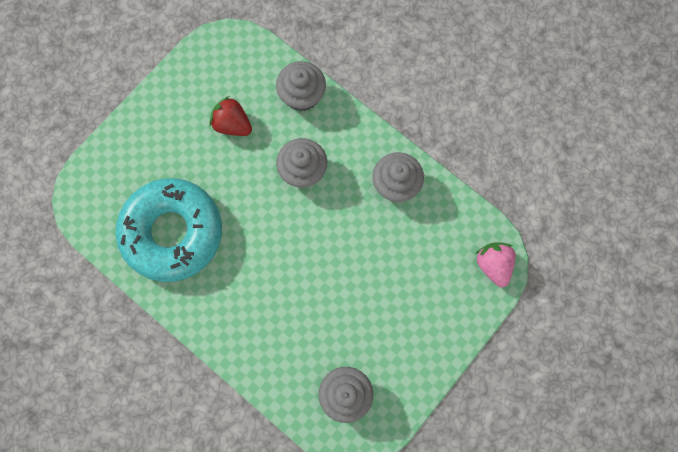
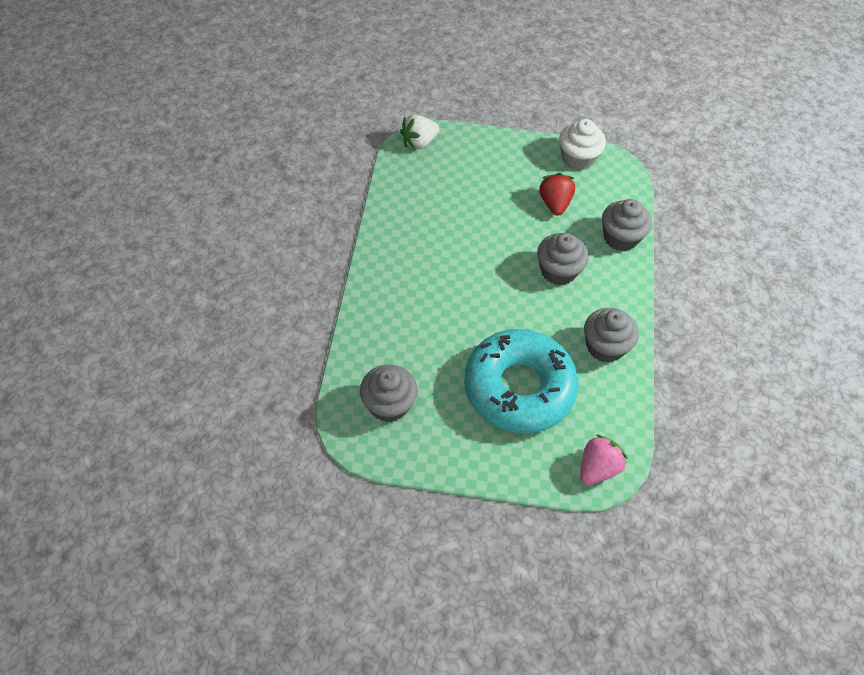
camera: 55 degrees right, 20 degrees down
(84, 197) = (419, 142): none -> white strawberry
(172, 232) = (435, 210): turquoise donut -> turquoise donut (519, 388)
(196, 69) = (578, 158): none -> white cupcake

